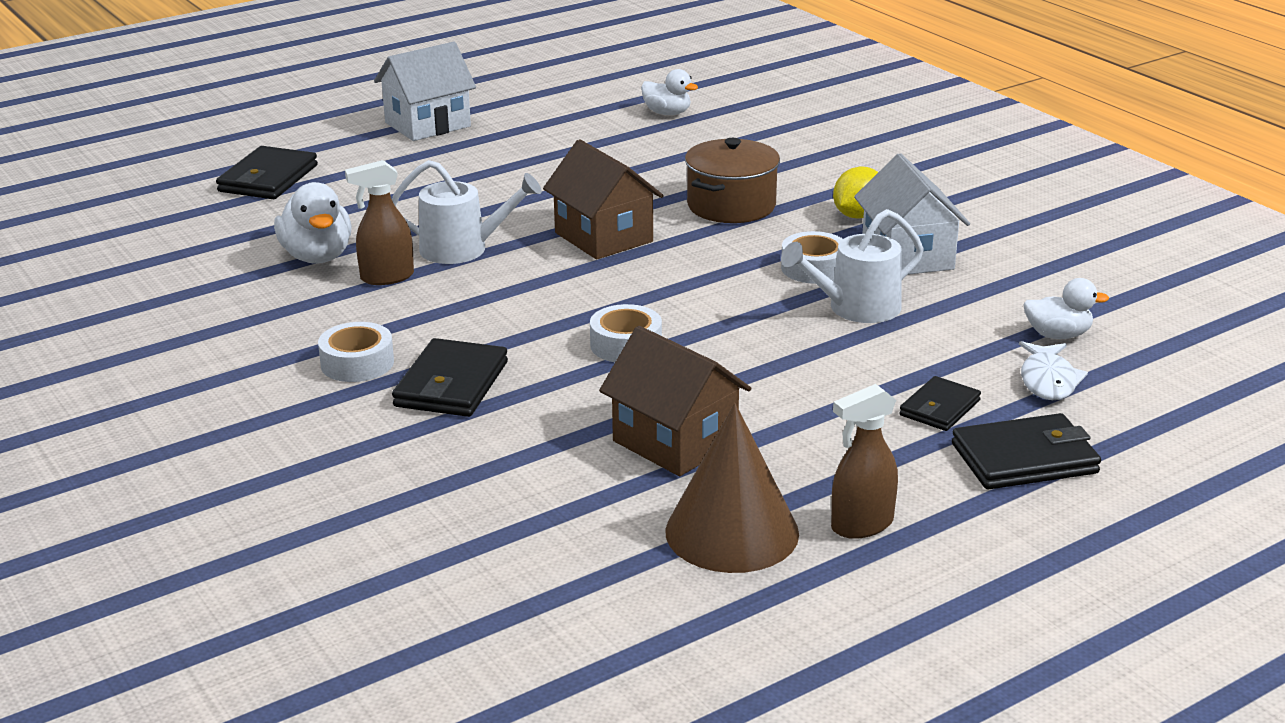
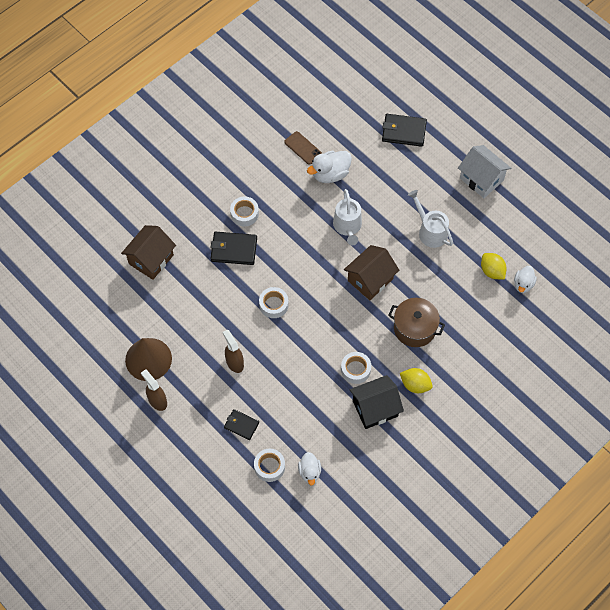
camera: 80 degrees right, 35 degrees up
(225, 281) = (303, 148): none -> brown phone
(386, 277) = (316, 205): brown spray bottle -> brown spray bottle (234, 362)
(630, 133) = (492, 271): none -> yellow lemon
(675, 442) = (203, 333): brown house -> brown house (151, 259)
(856, 308) = (320, 389): white watering can -> white watering can (430, 231)
(907, 256) = (375, 408): white house -> black house
(1024, 459) = (208, 456): black wallet -> none
(1048, 380) = (269, 467): white fish -> white tape

